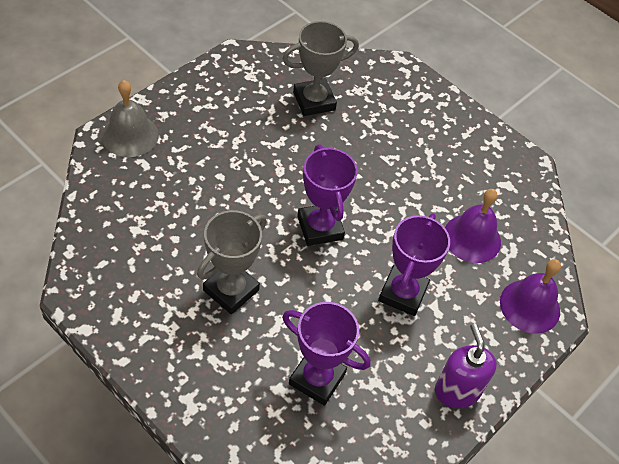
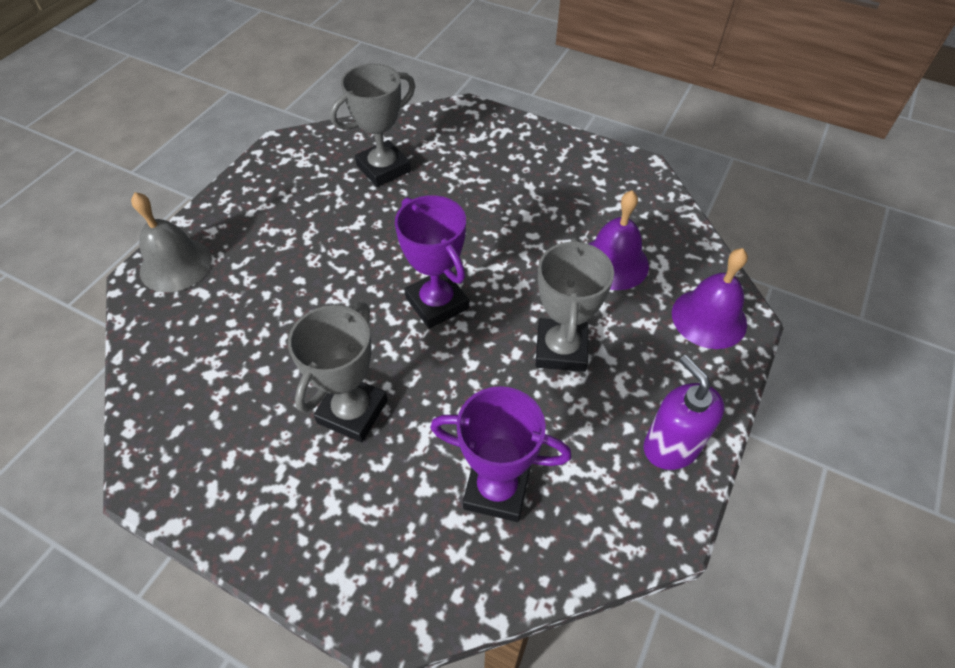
camera: 10 degrees left, 0 degrees up
(403, 293) = (561, 349): purple trophy -> grey trophy

